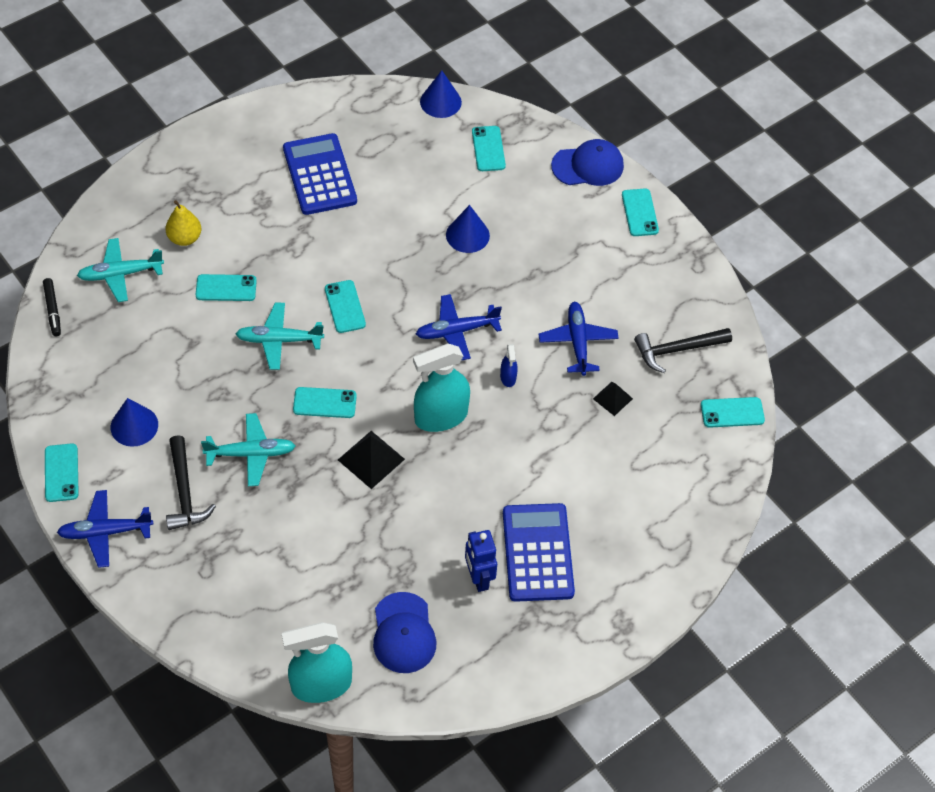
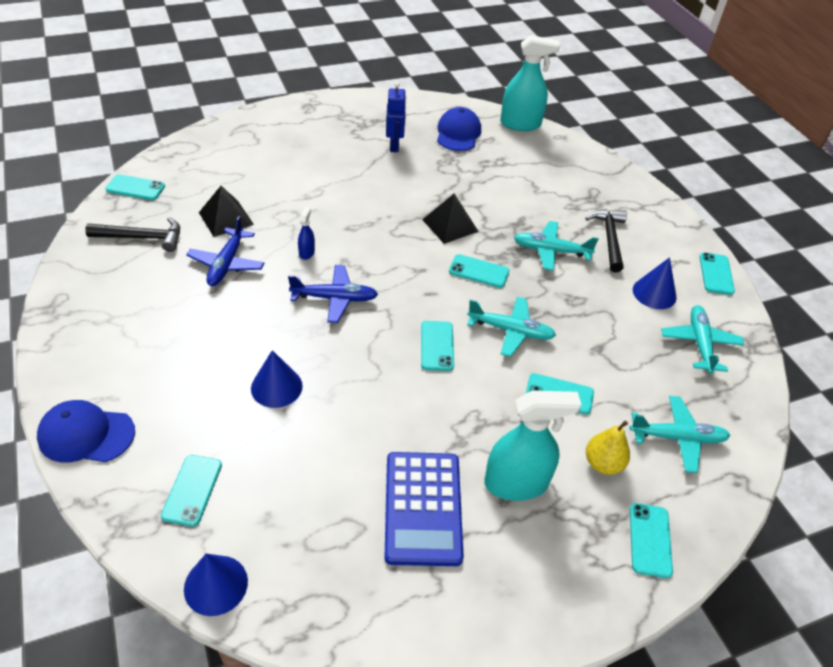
camera: 165 degrees left, 10 degrees down
(53, 310) = (749, 416): black marker -> none
(90, 375) = (699, 343): none -> turquoise plane
(105, 532) = (673, 228): blue plane -> none
(441, 416) = (380, 239): turquoise spray bottle -> turquoise spray bottle (516, 483)
(538, 553) = (345, 148): blue calculator -> none
(612, 398) = (226, 218): black pyramid -> black pyramid, size x1.62
(640, 213) = (72, 364): turquoise phone -> turquoise phone (650, 540)

